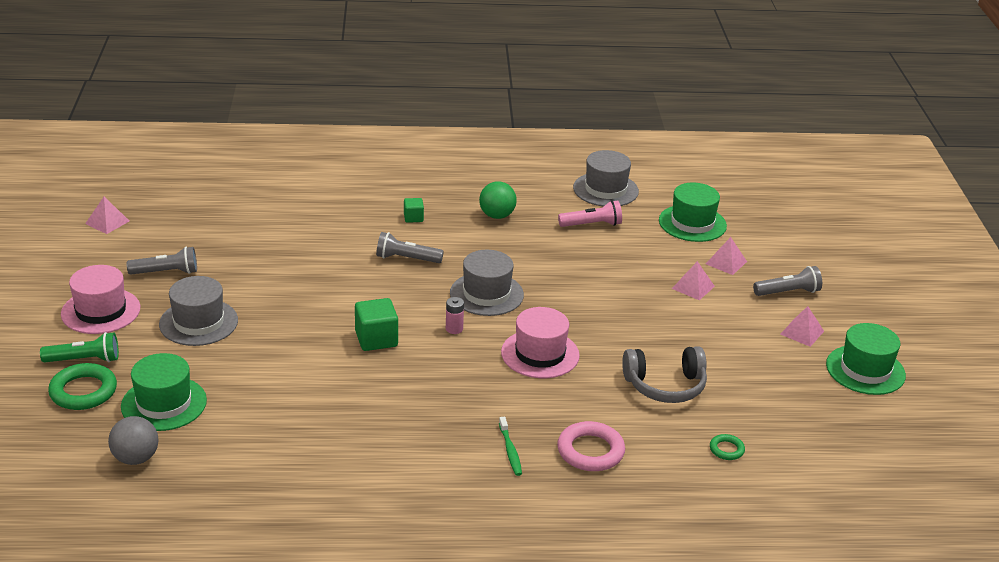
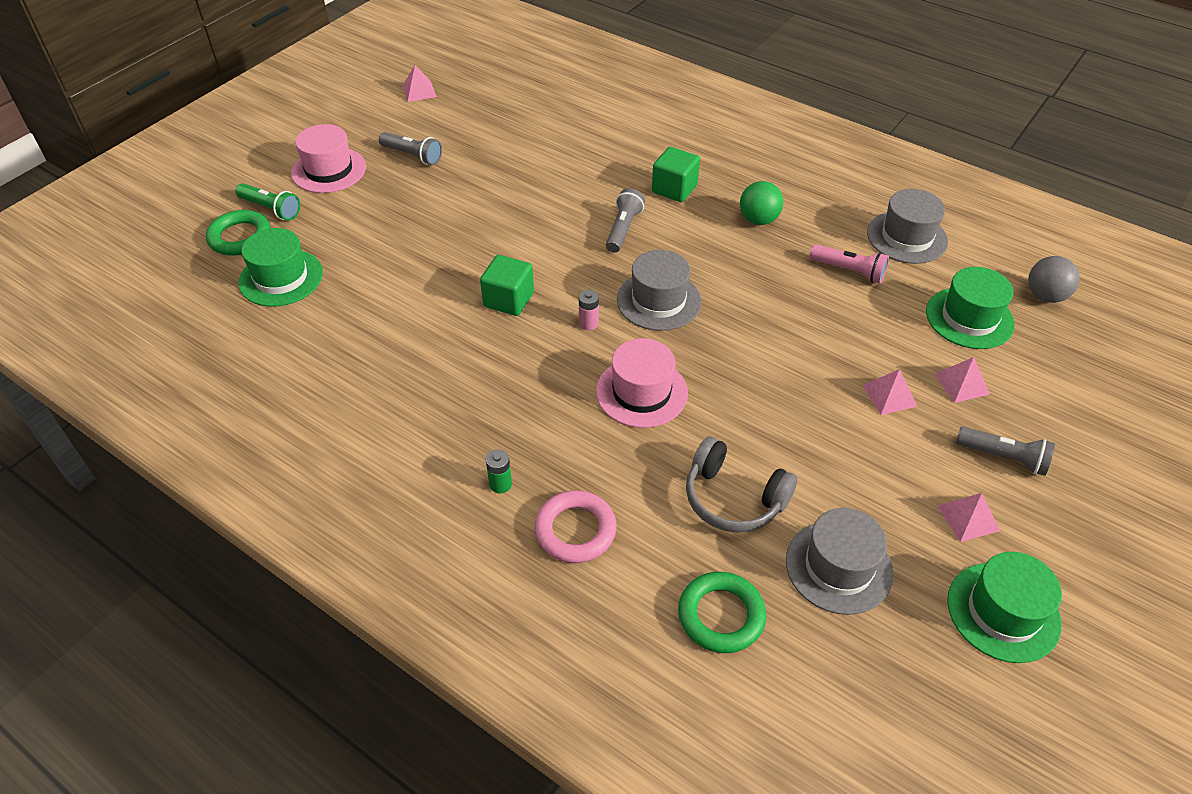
camera: 40 degrees right, 15 degrees up
(136, 458) = (208, 318): grey ball -> grey ball (1045, 296)
(198, 322) = (386, 214): grey hat -> grey hat (838, 567)
(407, 259) = (623, 229): grey flashlight -> grey flashlight turned 60 degrees clockwise
(413, 218) = (674, 189): green cube -> green cube, size x1.77
(510, 451) = (500, 484): green toothbrush -> green battery
(726, 449) = (721, 615): green ring -> green ring, size x1.90

